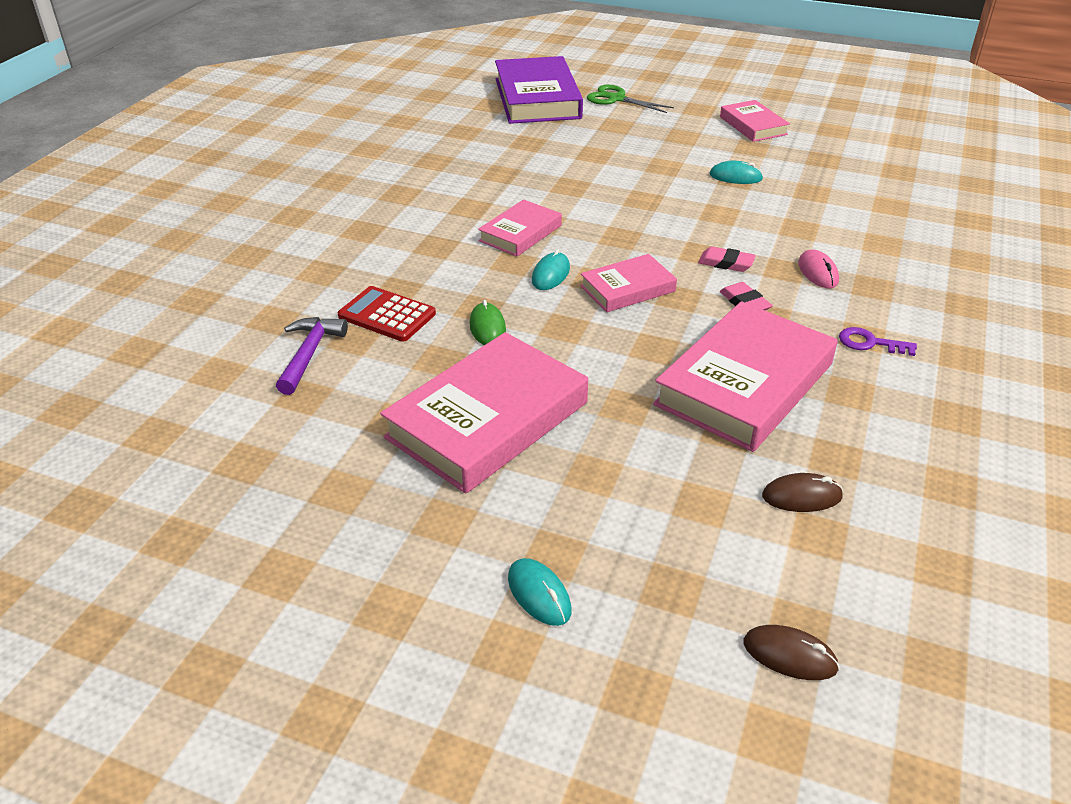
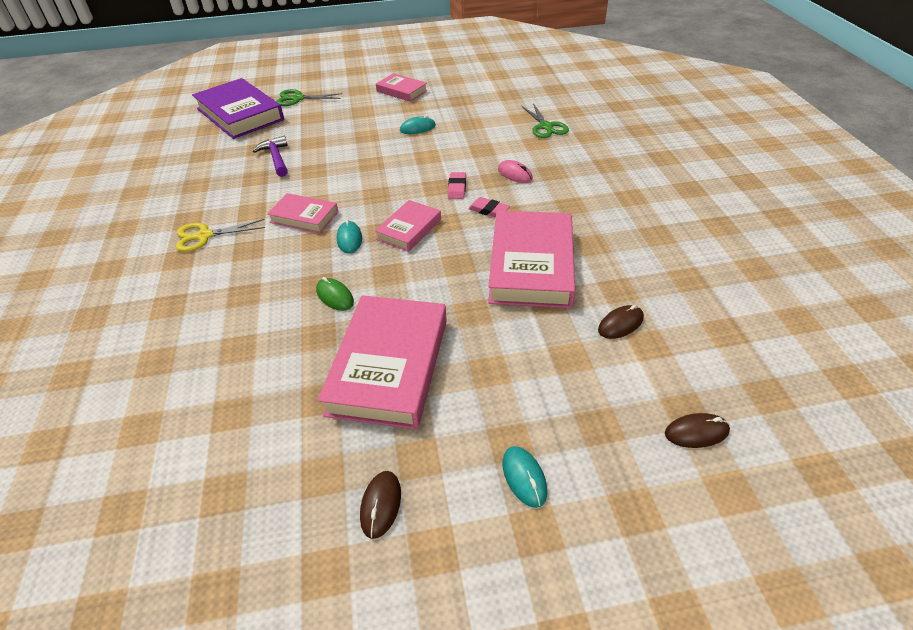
camera: 30 degrees left, 5 degrees up
(309, 354) = (210, 376): purple hammer -> purple hammer (276, 158)
(374, 544) = (381, 505): none -> brown mouse
(387, 315) = (250, 318): red calculator -> none
(404, 217) = (205, 236): none -> yellow scissors
(520, 233) = (304, 217): pink book -> pink book turned 75 degrees counterclockwise
(539, 594) = (524, 477): turquoise mouse -> turquoise mouse turned 45 degrees clockwise
(726, 263) = (457, 188): pink eraser -> pink eraser turned 75 degrees counterclockwise
(870, 343) = (578, 208): purple key -> none
(916, 228) = (546, 126): none -> green scissors

